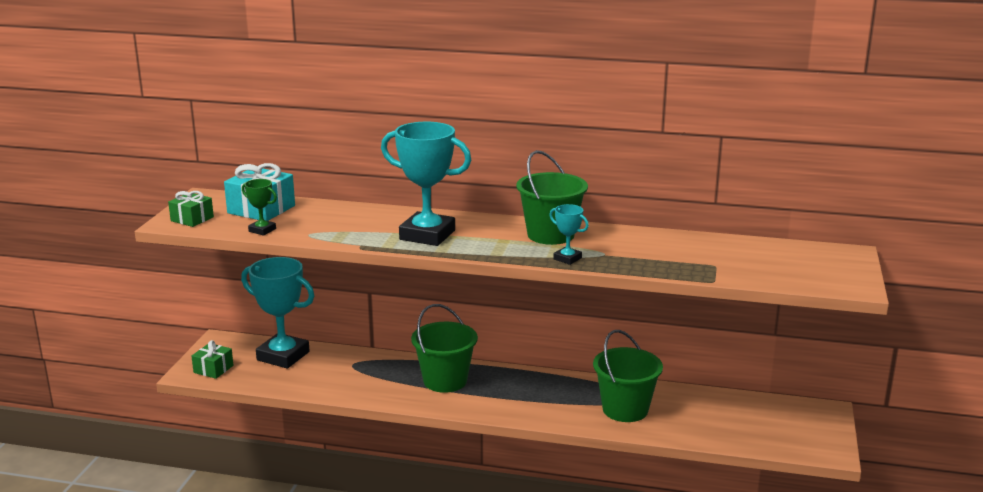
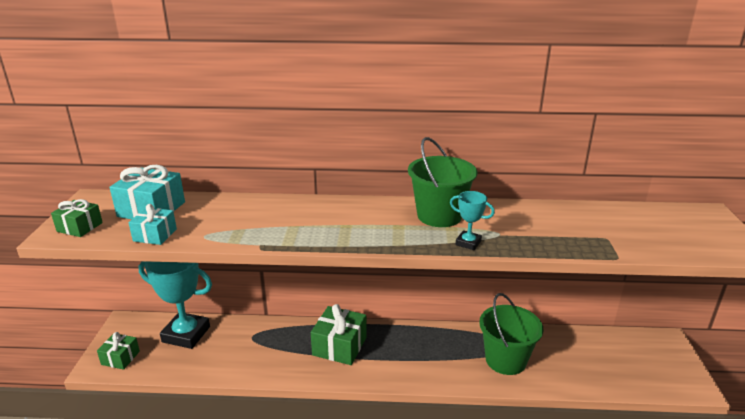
camera: 10 degrees left, 5 degrees up
(262, 230) = (155, 235): green trophy -> turquoise gift
(427, 235) = (323, 226): turquoise trophy -> none
(445, 381) = (339, 346): green bucket -> green gift

